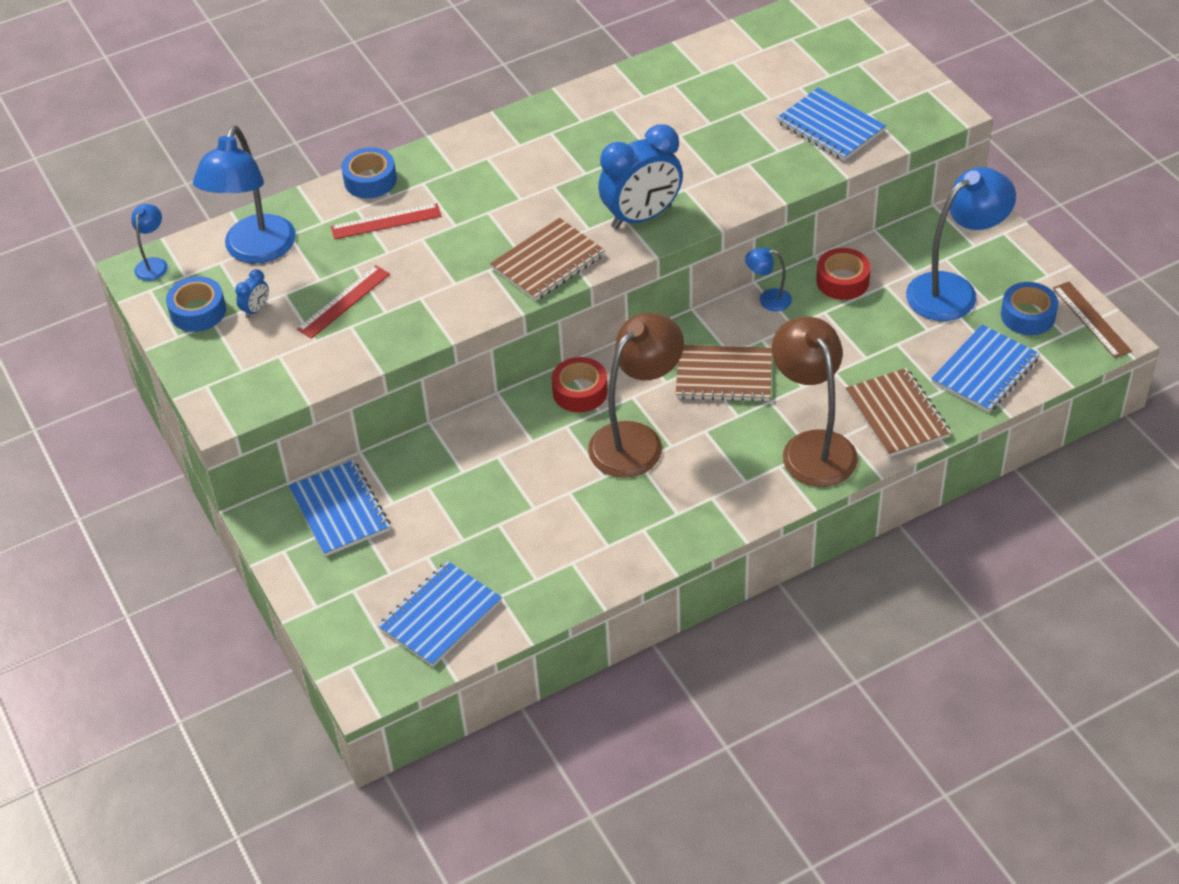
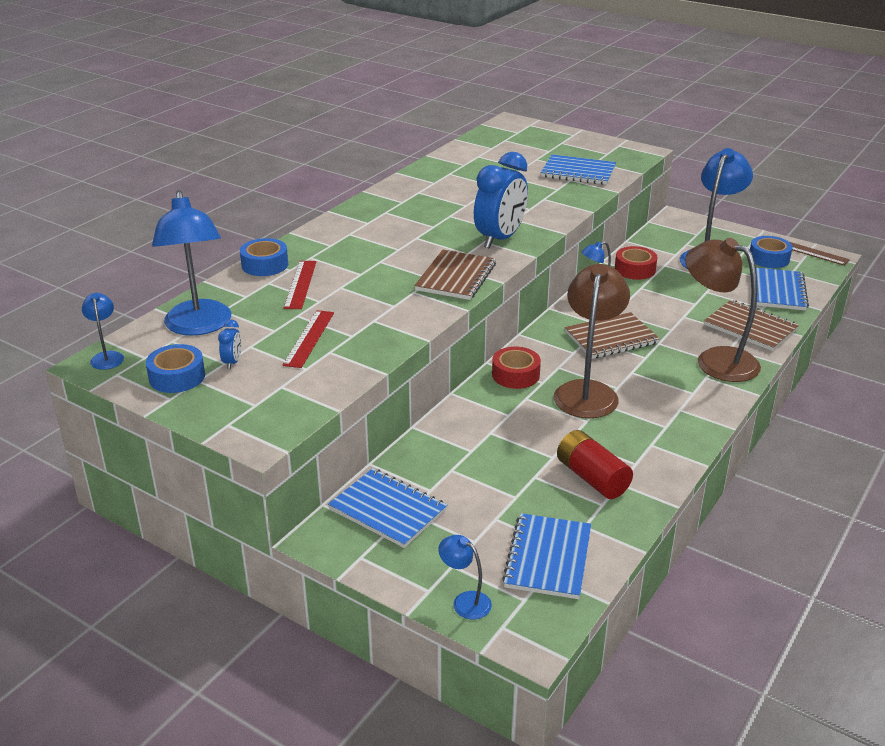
camera: 30 degrees left, 15 degrees down
(338, 629) = (465, 601): none -> blue lamp
(386, 222) = (300, 284): red ruler -> red ruler turned 45 degrees counterclockwise
(551, 546) = (592, 478): none -> red battery

